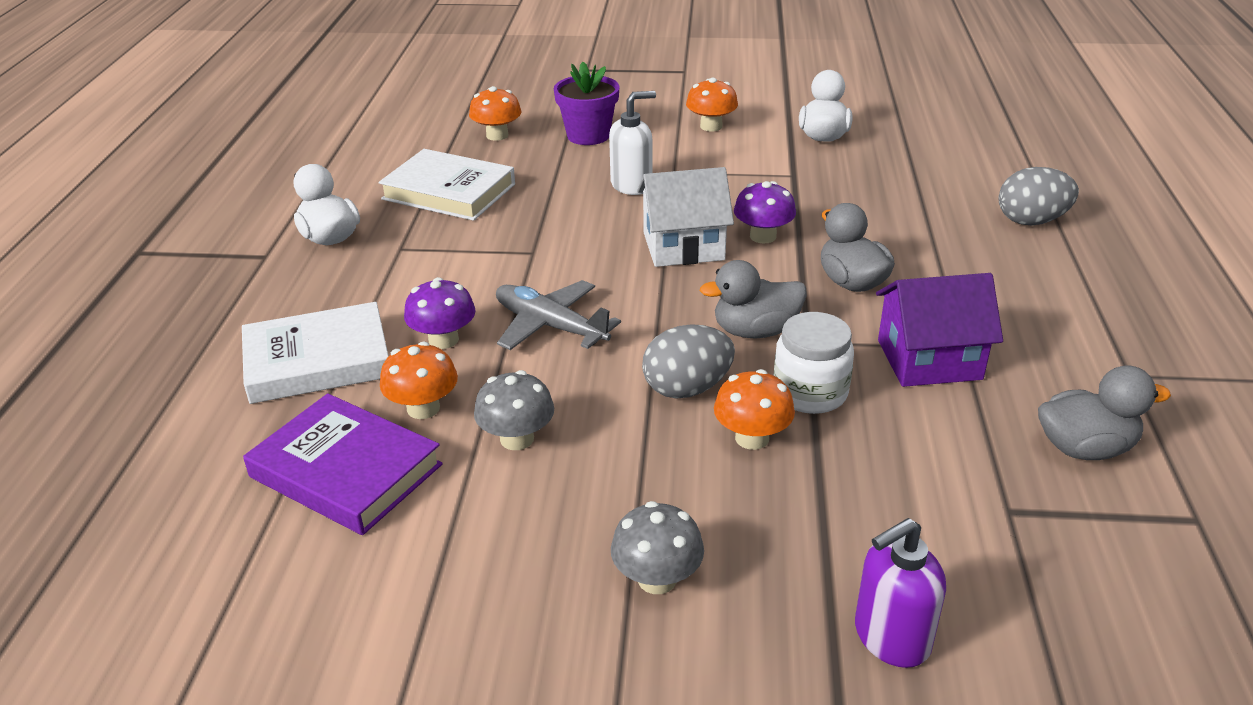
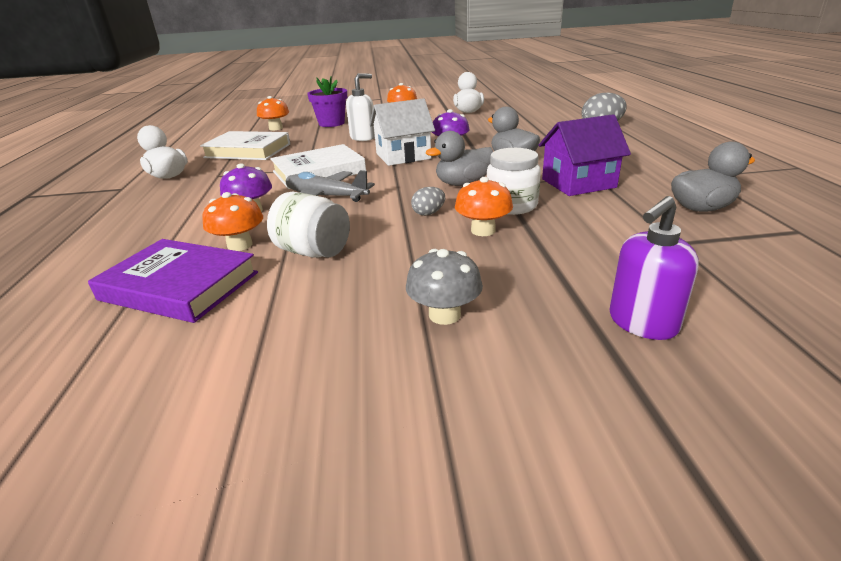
camera: 10 degrees left, 5 degrees down
(318, 360) = (158, 231): white book -> white book (319, 172)
(517, 439) = (313, 252): grey mushroom -> white jar
(687, 388) = (428, 213): grey egg -> grey egg, size x0.56

